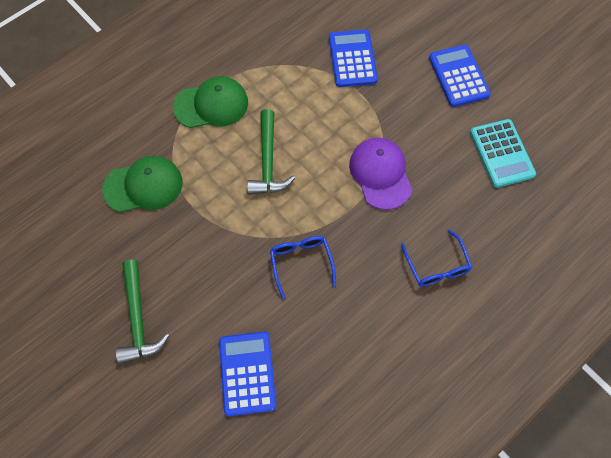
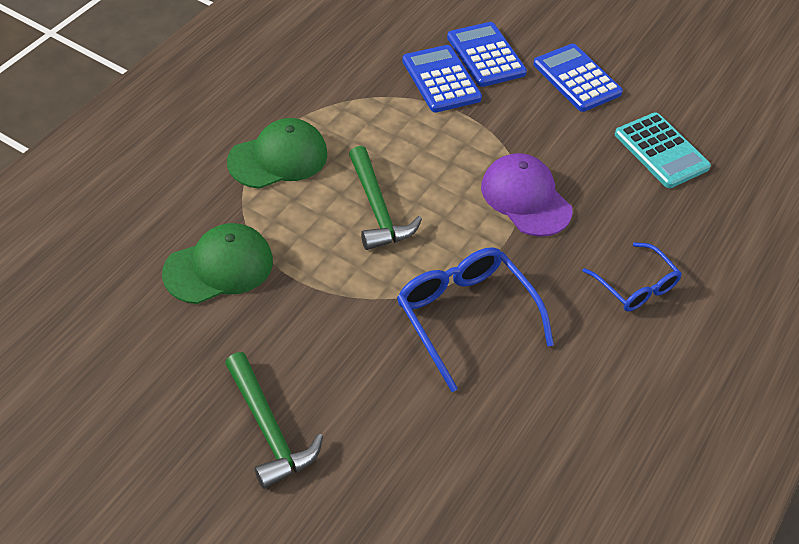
camera: 20 degrees left, 15 degrees down
(247, 373) = (444, 462): blue calculator -> blue calculator (486, 55)
(301, 263) = (465, 316): blue glasses -> blue glasses, size x1.61

